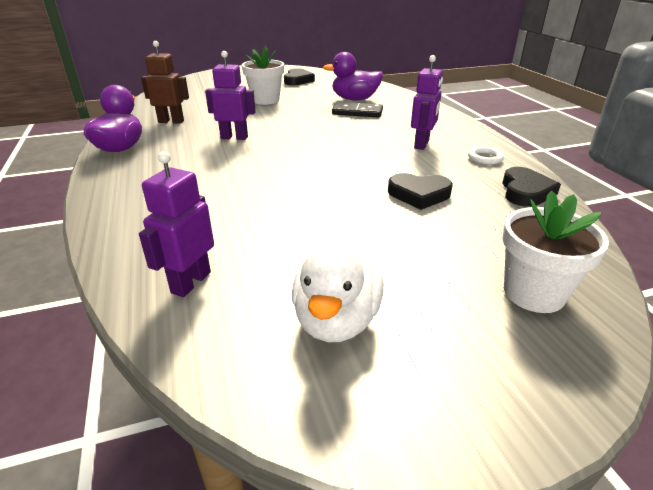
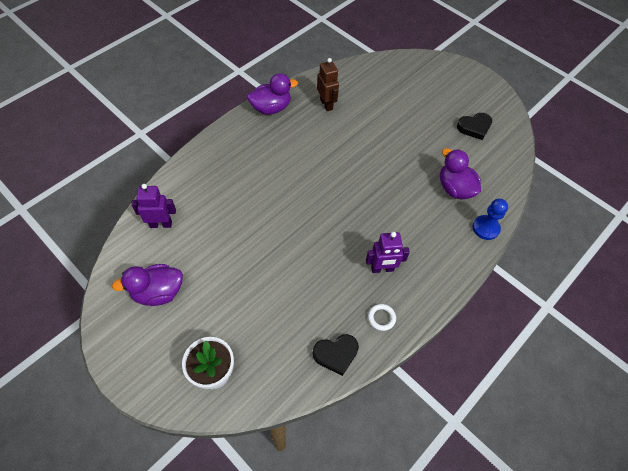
camera: 60 degrees right, 25 degrees up
(234, 137) = (322, 153): purple robot -> none
(265, 100) = (407, 132): white flower pot -> none
(336, 320) = (158, 292): white duck -> purple duck
(357, 112) = (423, 203): black domino -> none
(409, 99) = (485, 228): none -> blue pawn
(419, 194) = (296, 290): black heart -> none

